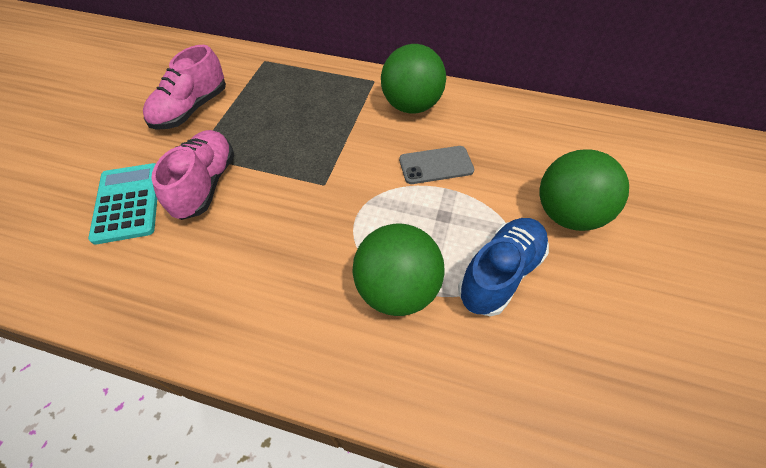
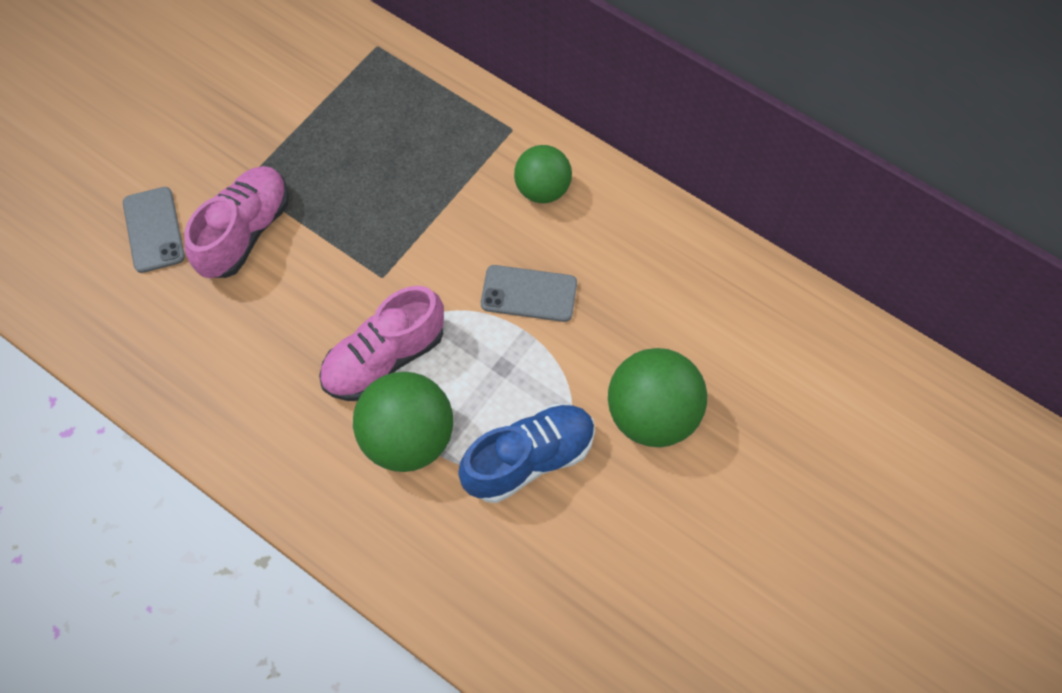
camera: 20 degrees right, 10 degrees up
(128, 203) = (154, 230): turquoise calculator -> grey phone
(191, 109) = (258, 107): pink shoe -> pink shoe (384, 358)
(411, 106) = (542, 189): green ball -> green ball, size x0.65

